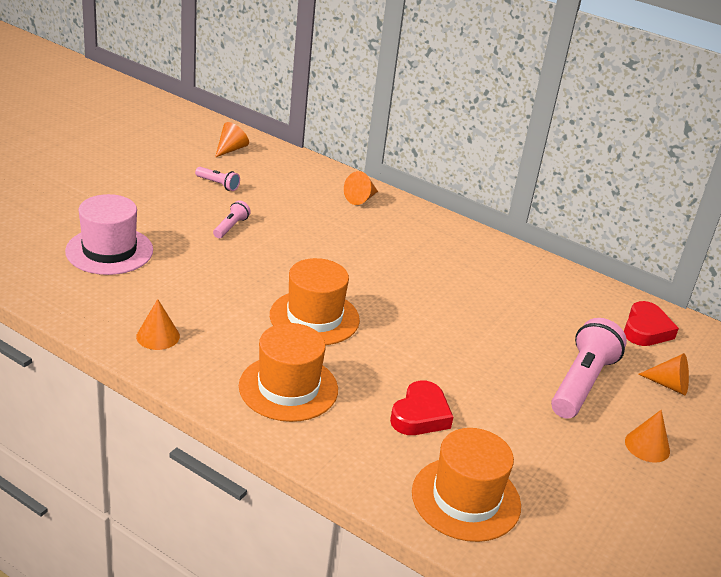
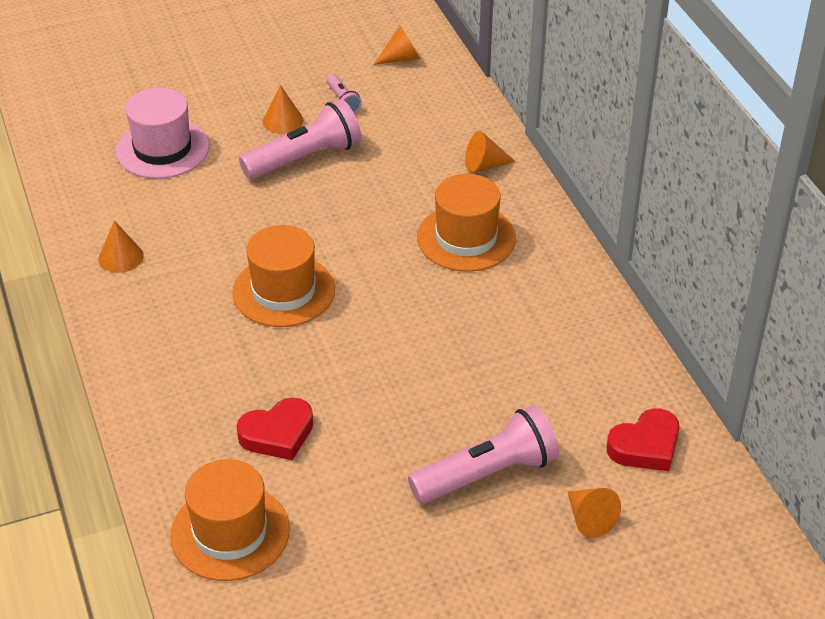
camera: 40 degrees right, 10 degrees up
(231, 227) = (305, 158): pink flashlight -> pink flashlight, size x2.08
(288, 388) = (184, 355): orange hat -> orange hat (466, 238)
(647, 446) = (477, 570): orange cone -> orange cone (283, 121)

